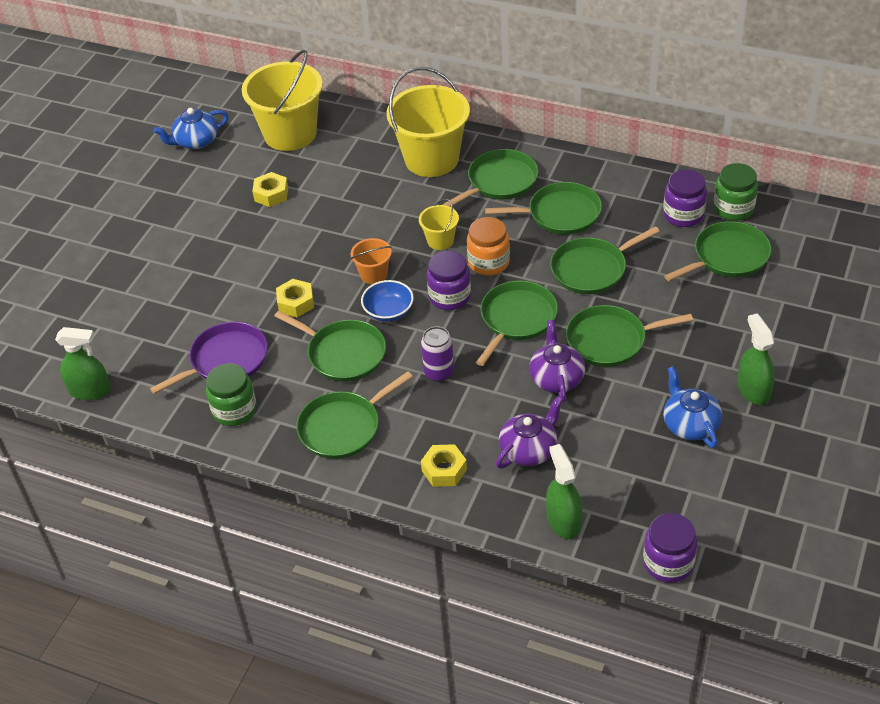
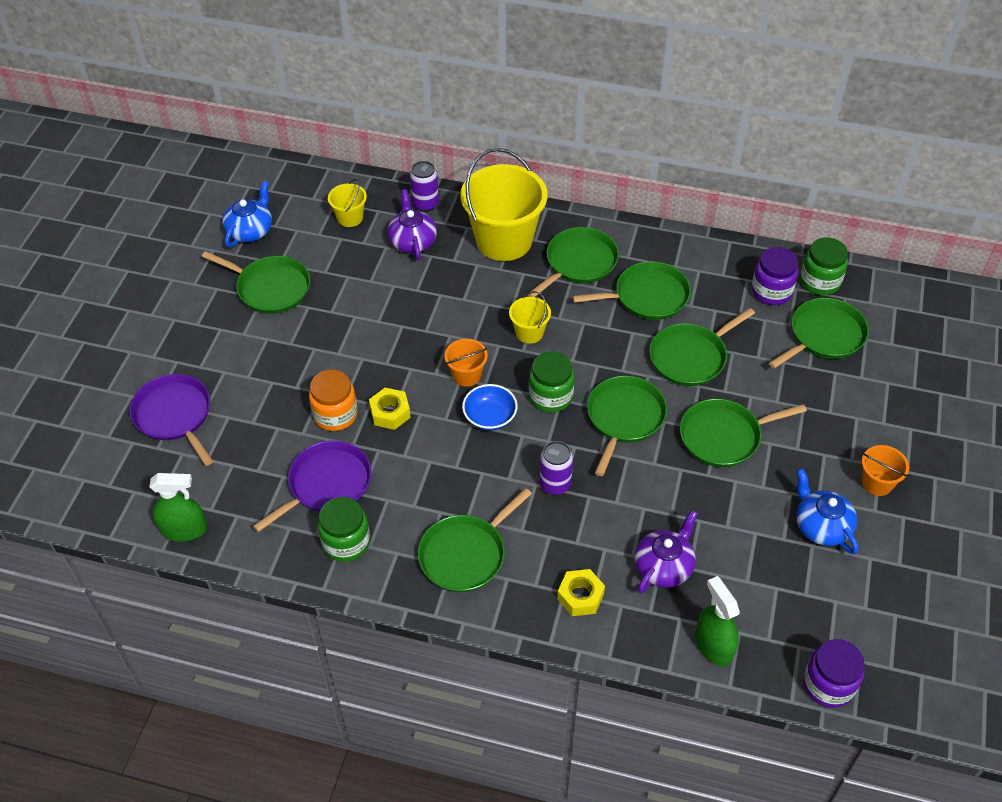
camera: 10 degrees left, 5 degrees up
(98, 294) = (174, 415): none -> purple pan
(196, 141) = (250, 231): blue teapot -> blue teapot turned 150 degrees clockwise
(271, 194) = (342, 288): yellow nut -> none
(290, 134) = (350, 218): yellow bucket -> yellow bucket, size x0.46
(343, 353) = (451, 469): green pan -> green pan (270, 288)
(363, 124) = (425, 204): none -> purple can
(449, 296) = (550, 396): purple jar -> green jar
(488, 262) = (584, 355): orange jar -> orange jar (335, 414)
(556, 378) = (677, 483): purple teapot -> purple teapot (412, 241)
(753, 390) = (877, 483): green spray bottle -> orange bucket

